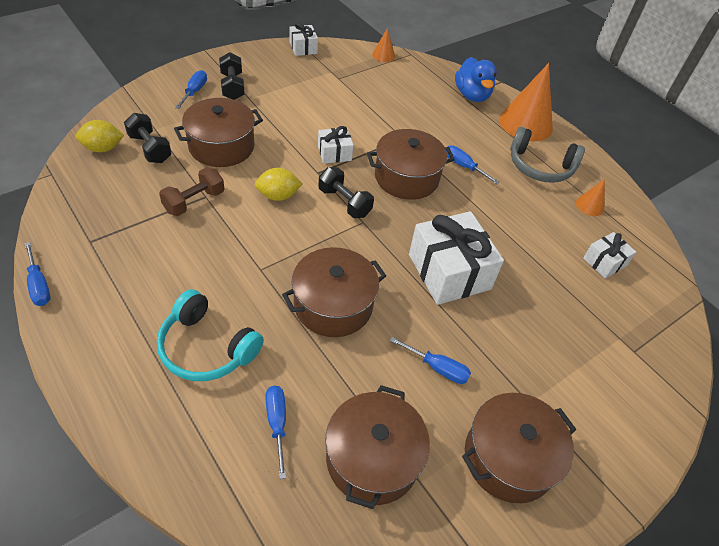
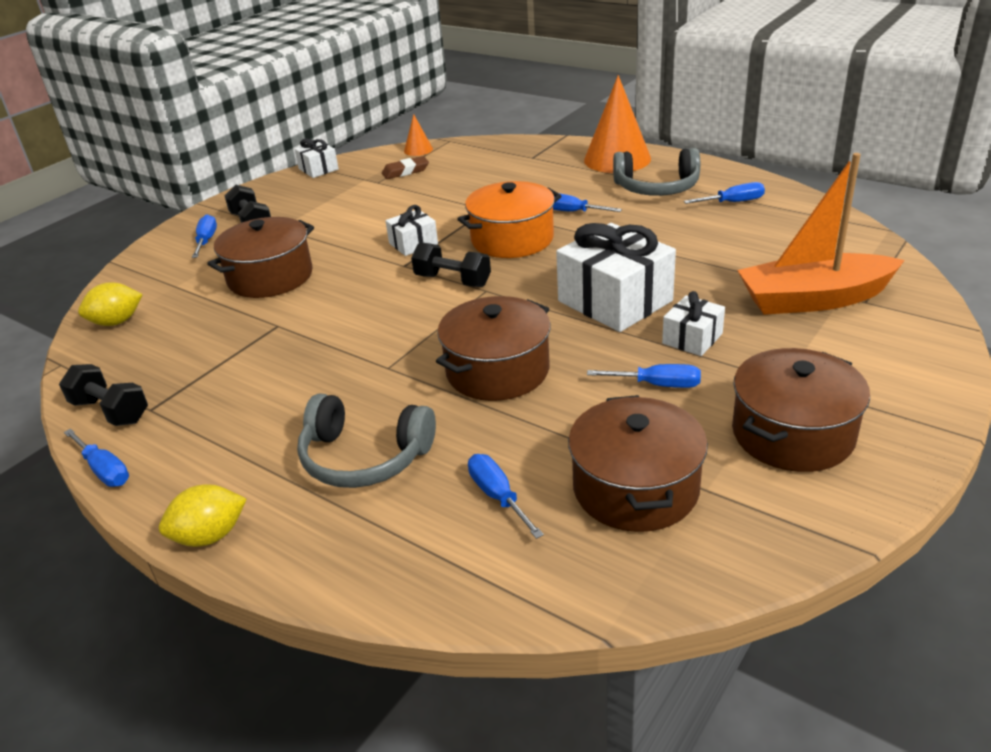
camera: 10 degrees left, 15 degrees down
(150, 148) = (179, 304): black dumbbell -> black dumbbell (110, 411)
(194, 201) = (266, 334): brown dumbbell -> none
(207, 347) = (364, 457): turquoise headphones -> grey headphones
(278, 196) = (368, 298): yellow lemon -> yellow lemon (210, 536)
(364, 75) = (405, 171): none -> brown eraser
(406, 177) = (512, 239): brown pot -> orange pot
(472, 95) = (541, 154): blue duck -> none
(590, 205) = (733, 202): orange cone -> blue screwdriver
(596, 332) = (813, 299): none -> orange boat
(604, 262) = (781, 241): white gift -> white gift (692, 338)

